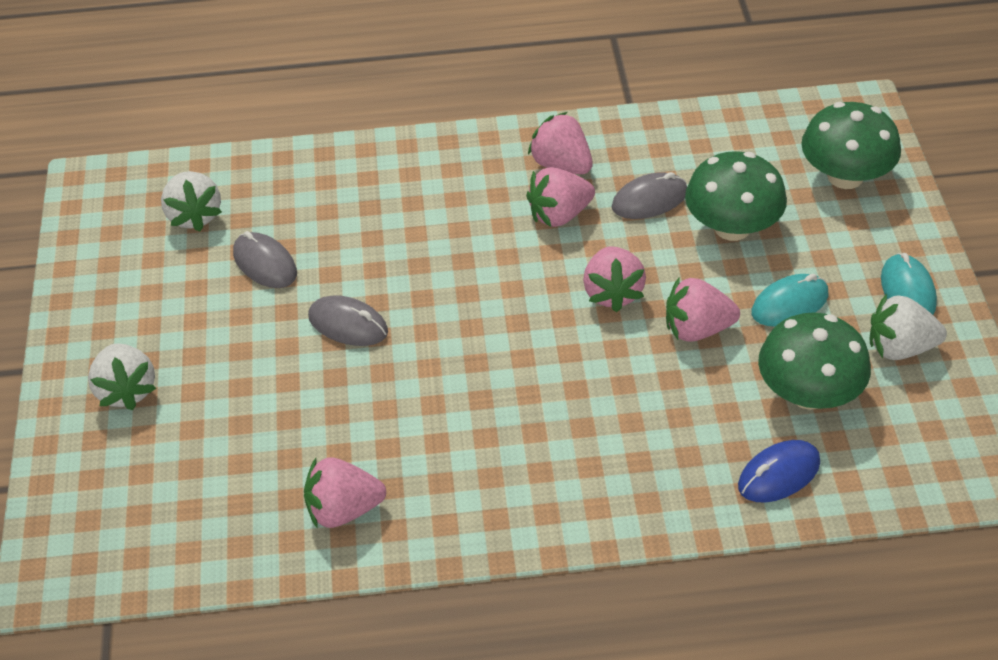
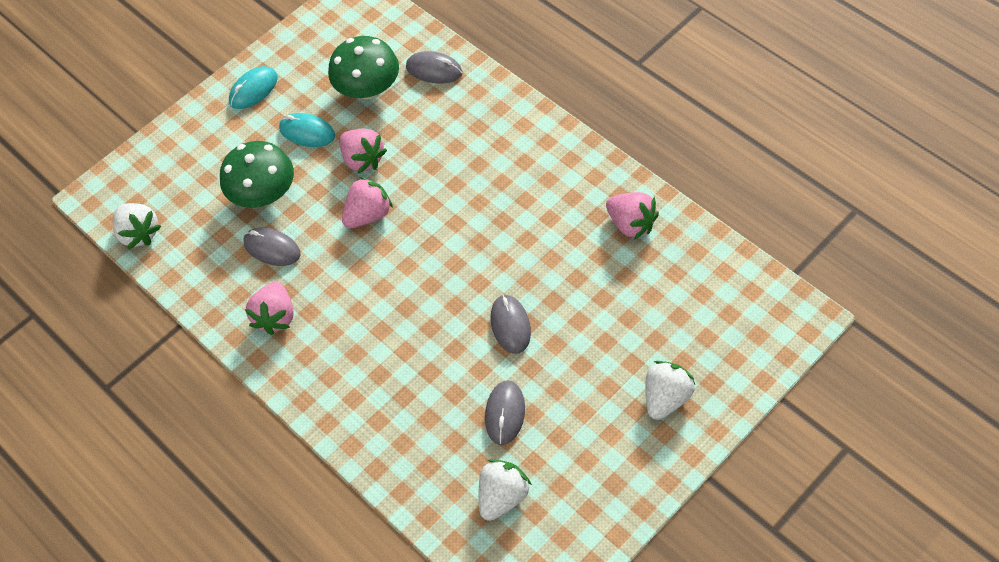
camera: 125 degrees left, 10 degrees up
(559, 215) = (324, 285): pink strawberry -> none
(779, 474) = (434, 70): blue mouse -> grey mouse
(845, 176) = (172, 167): green mushroom -> none
(900, 348) = (301, 71): white strawberry -> white strawberry (139, 233)

